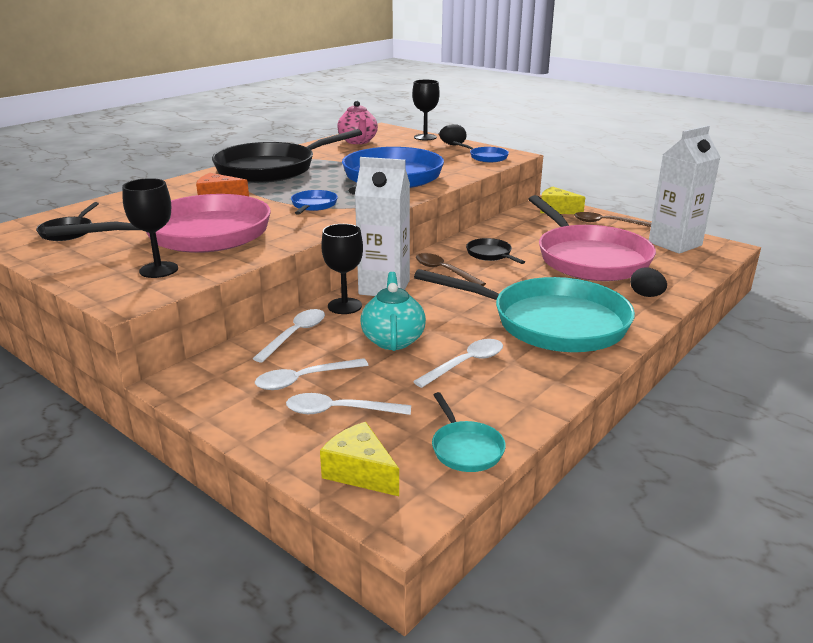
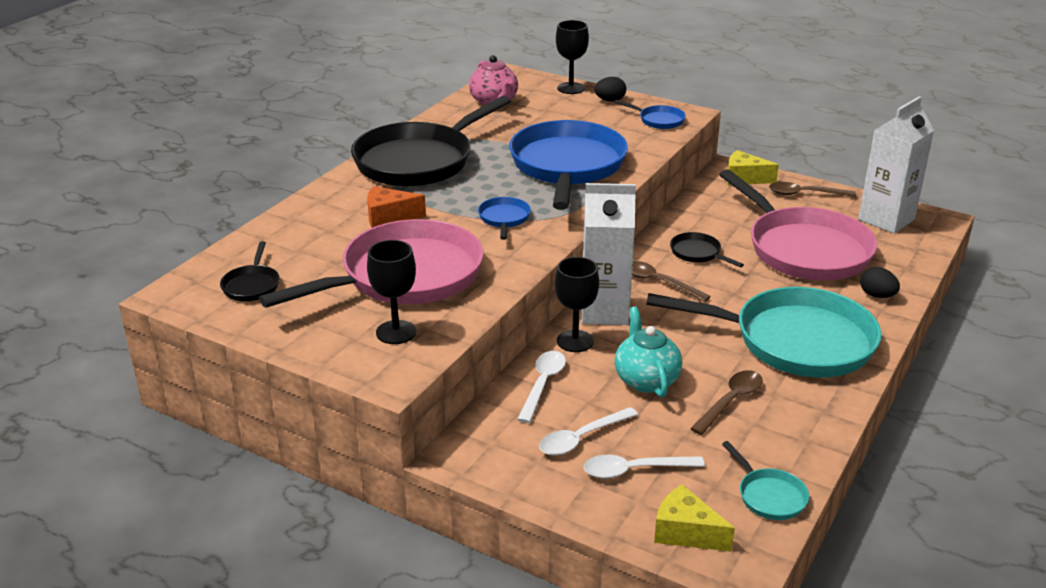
camera: 10 degrees left, 5 degrees up
(465, 364) = (730, 401): white spoon -> brown spoon

